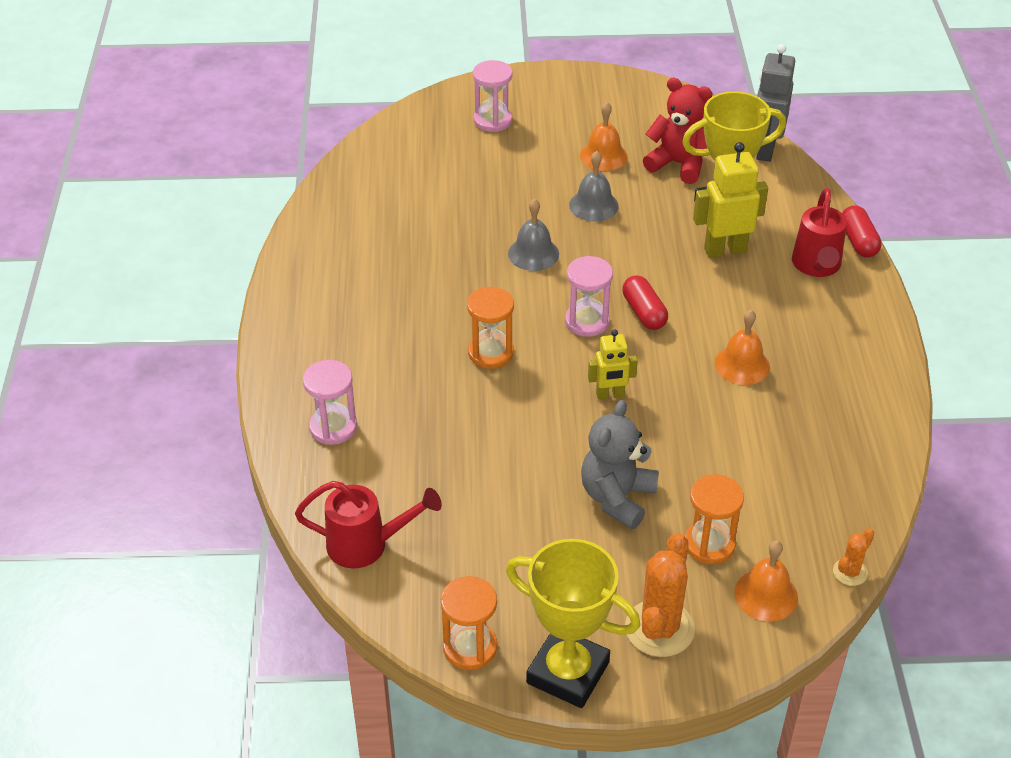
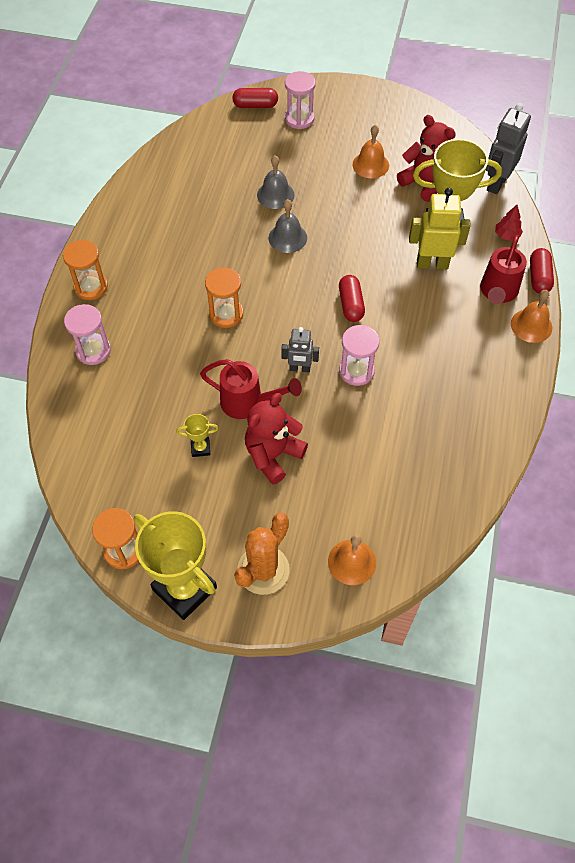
camera: 15 degrees right, 15 degrees up
(366, 545) = (82, 451): red watering can -> red watering can (248, 403)
(430, 114) = (255, 105): none -> red capsule
(521, 509) = (200, 448): none -> yellow trophy
(587, 321) = (306, 303): pink hourglass -> pink hourglass (356, 371)
(593, 205) = (347, 206): grey bell -> grey bell (275, 195)
(610, 395) = (299, 368): yellow robot -> grey robot
(617, 498) = (273, 455): grey teddy bear -> red teddy bear
(709, 544) = (326, 509): orange hourglass -> orange hourglass (91, 287)
(742, 365) = (407, 365): orange bell -> orange bell (531, 325)
(801, 203) = (506, 235): none -> red tree
(850, 572) = (422, 559): orange cactus -> none

